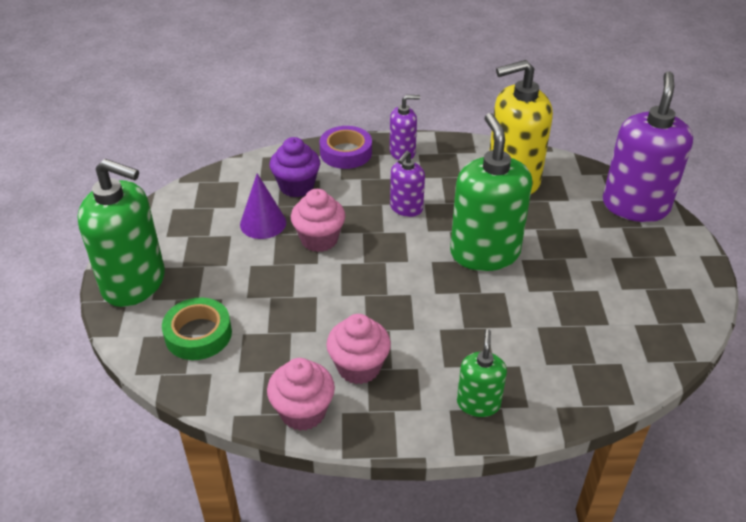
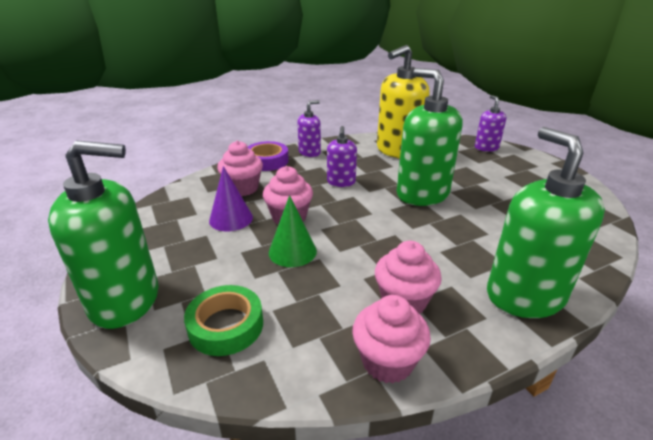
camera: 25 degrees left, 10 degrees down
(296, 186) = (243, 188): purple cupcake -> pink cupcake
(296, 281) = (292, 251): none -> green cone
(478, 403) = (524, 296): green soap dispenser -> green soap dispenser, size x1.93
(635, 206) = (486, 148): purple soap dispenser -> purple soap dispenser, size x0.52

